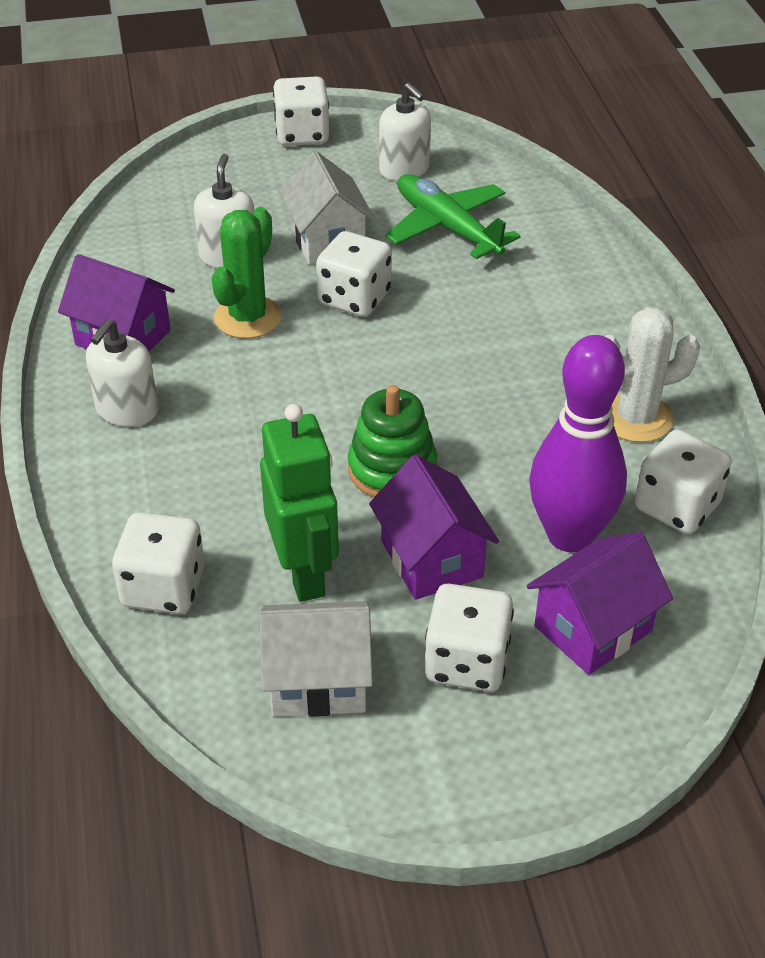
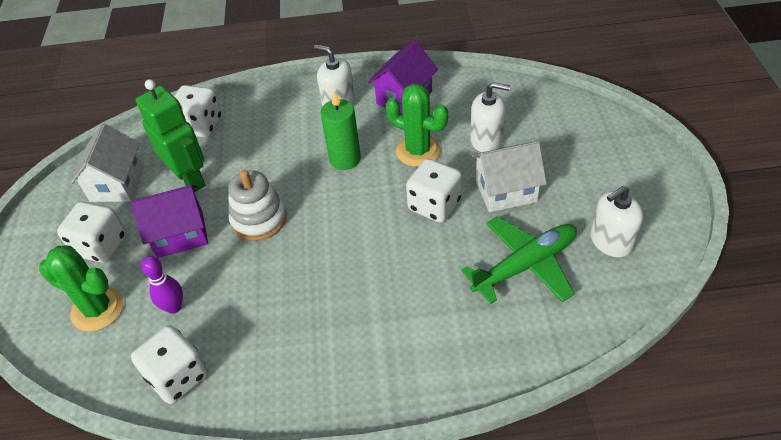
camera: 100 degrees right, 5 degrees up
(262, 390) = (345, 159): none -> green candle
(302, 134) = (656, 177): white dice -> none
(304, 573) = (190, 179): green robot -> green robot turned 120 degrees counterclockwise
(392, 469) = (259, 219): green stacking toy -> white stacking toy
(570, 535) = (174, 307): purple bowling pin -> purple bowling pin, size x0.49
(593, 628) = (97, 309): purple house -> green cactus
(636, 418) = (273, 366): white cactus -> none

